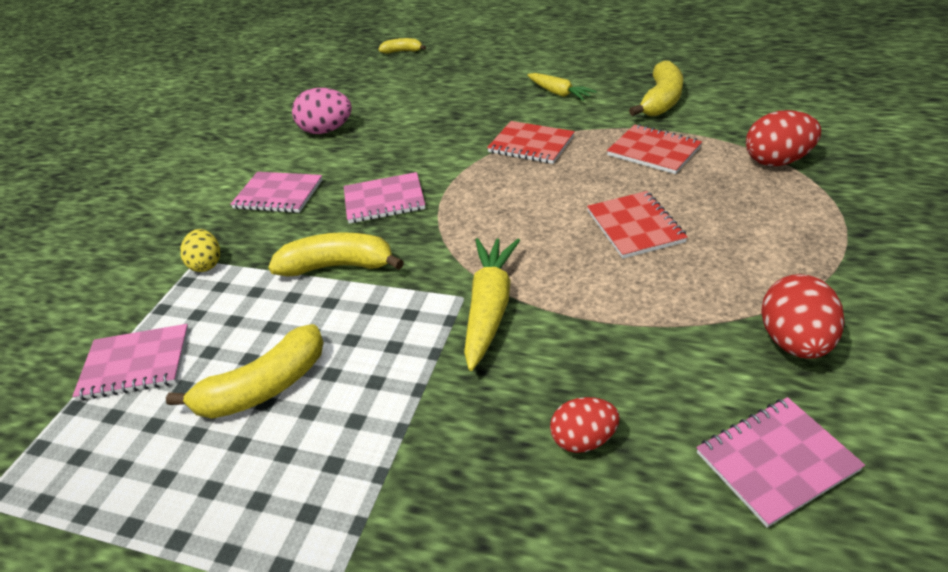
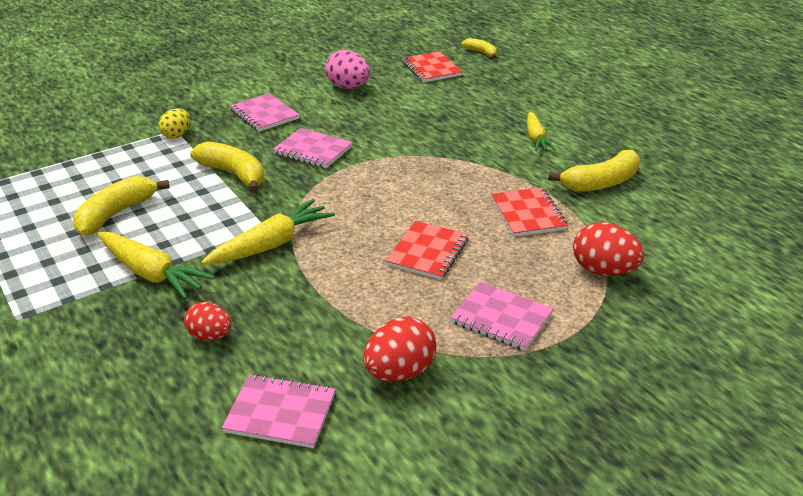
camera: 35 degrees right, 5 degrees down
(136, 364) = (82, 168): pink notebook -> pink notebook (501, 318)
(264, 387) = (116, 214): yellow banana -> yellow banana turned 120 degrees clockwise
(412, 422) = (151, 273): none -> yellow carrot
(531, 145) = (454, 164): red notebook -> red notebook (431, 69)

